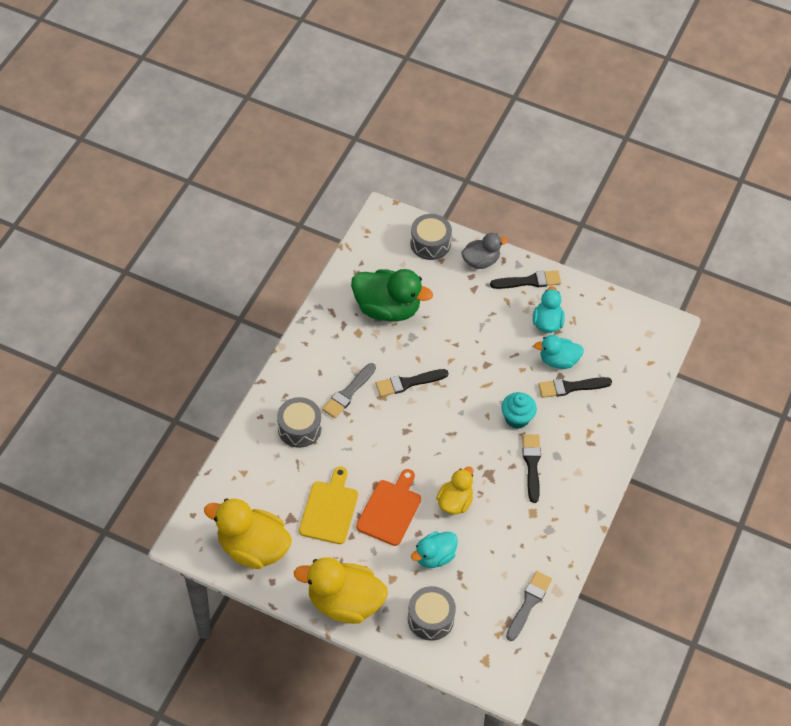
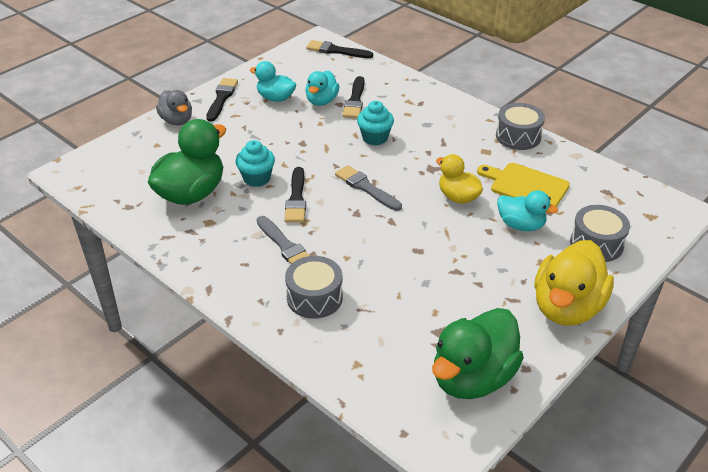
camera: 70 degrees left, 15 degrees down
(253, 548) = (472, 378): yellow duck -> green duck
(329, 509) = (437, 294): yellow cutting board -> yellow cutting board (526, 186)
(390, 510) = (453, 245): orange cutting board -> none
(424, 347) = (257, 178): none -> turquoise cupcake
(430, 243) = (130, 147): grey drum -> grey drum (518, 136)
(434, 556) = (521, 225): turquoise duck -> turquoise duck turned 45 degrees counterclockwise
(481, 261) = (177, 120): grey duck -> grey duck turned 150 degrees clockwise
(528, 603) = (588, 175): grey brush -> grey brush (366, 188)
(532, 464) = (431, 140): black brush -> black brush (336, 51)

